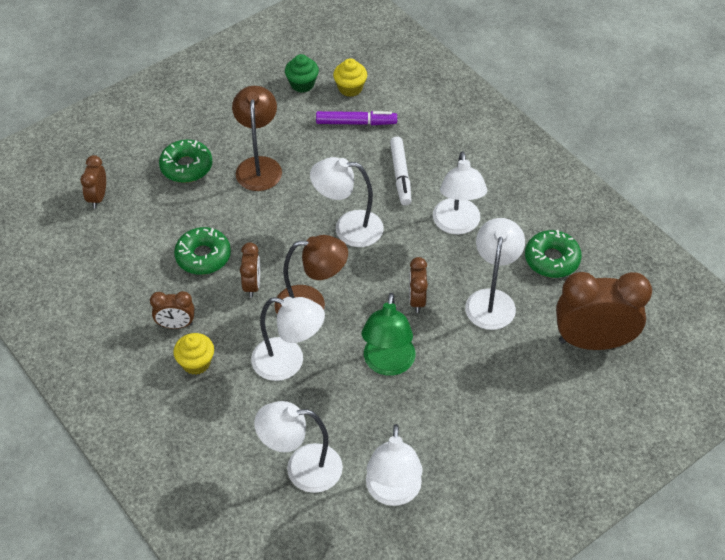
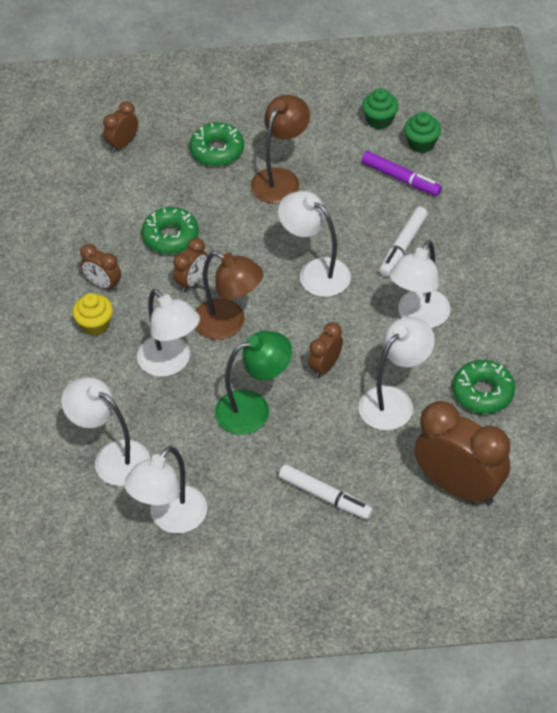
camera: 35 degrees right, 0 degrees up
(350, 88) = (421, 144): yellow cupcake -> green cupcake
(388, 364) = (254, 409): green lamp -> green lamp turned 150 degrees counterclockwise
(501, 404) = (325, 496): none -> white marker

